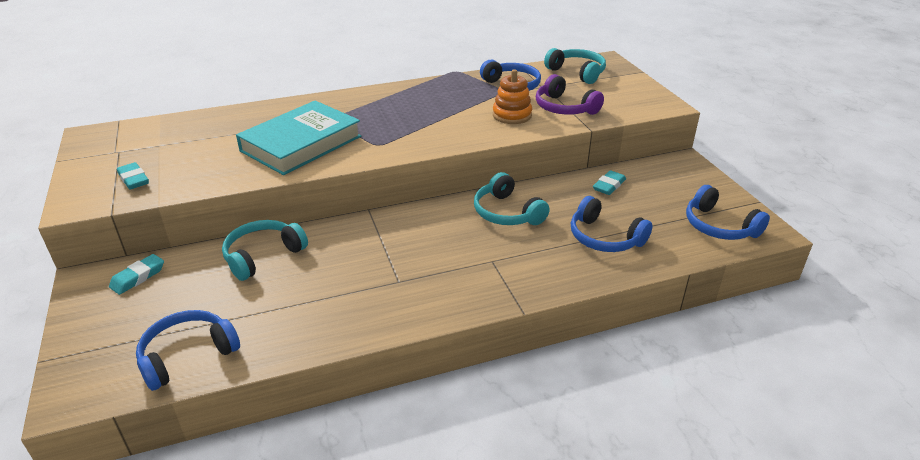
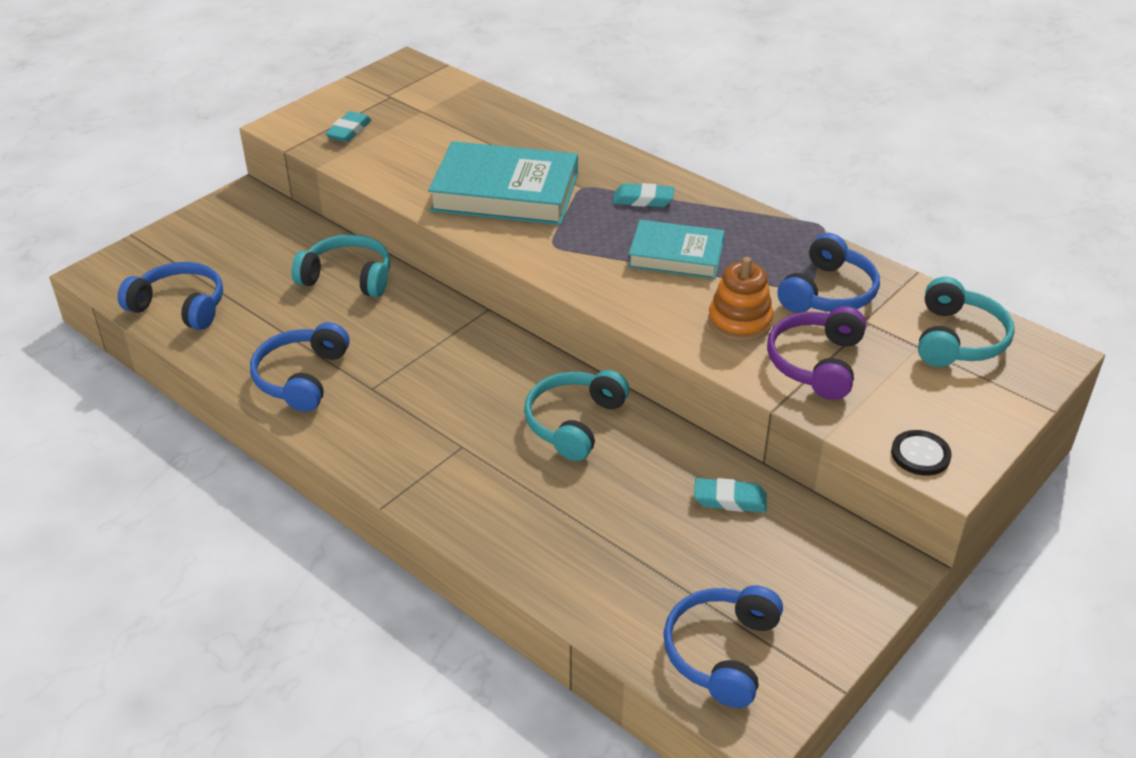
camera: 60 degrees right, 5 degrees up
(138, 277) = (264, 222): turquoise eraser -> turquoise eraser (643, 200)
(434, 113) = (676, 255): none -> turquoise book
(604, 238) = (589, 533): blue headphones -> blue headphones (301, 377)
(652, 107) = (920, 454): none -> black button

